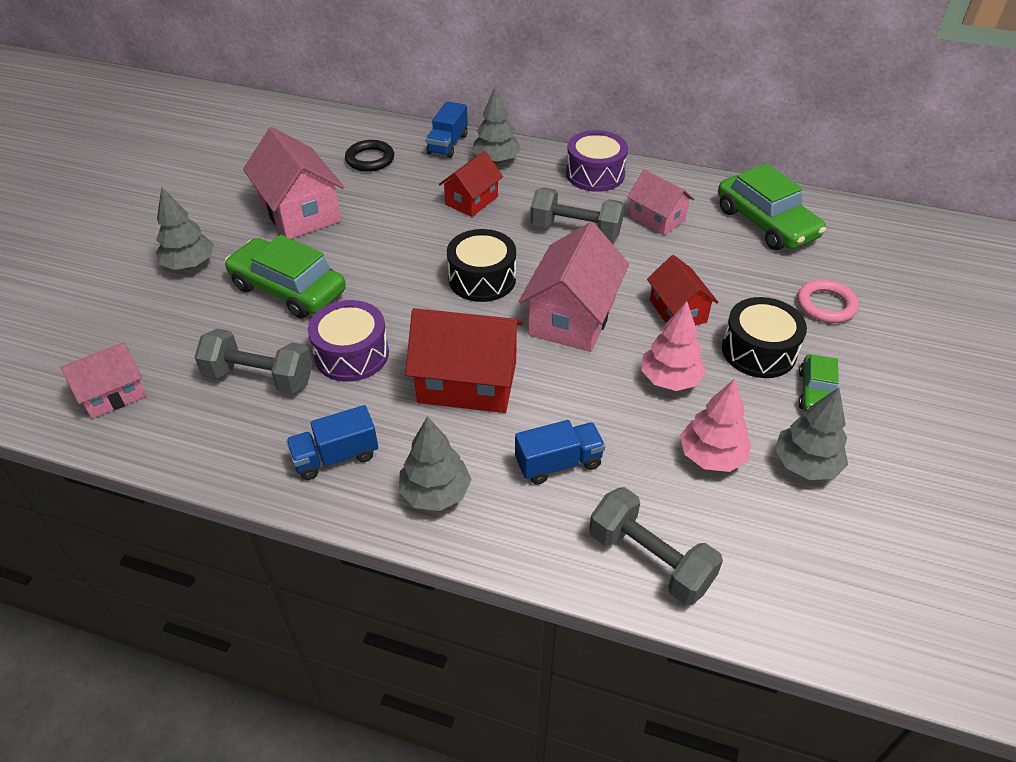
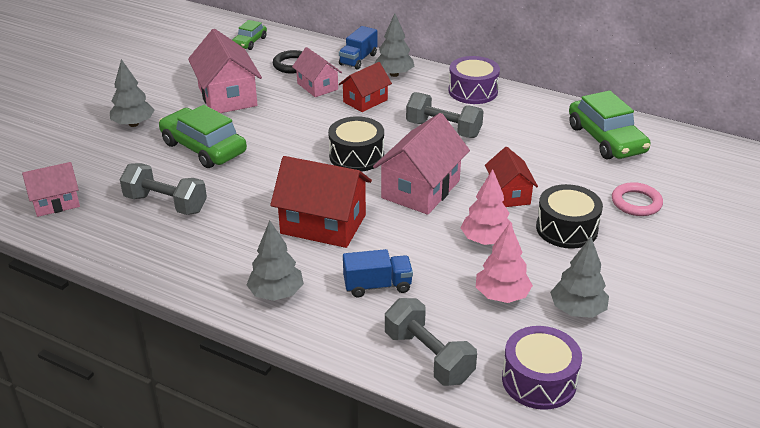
camera: 10 degrees right, 10 degrees down
(336, 456) = (208, 261): blue truck -> none
(351, 354) = (239, 196): purple drum -> purple drum (539, 380)
(657, 218) = (514, 127): pink house -> pink house (317, 86)
(816, 392) = (605, 262): green car -> green car (249, 42)

